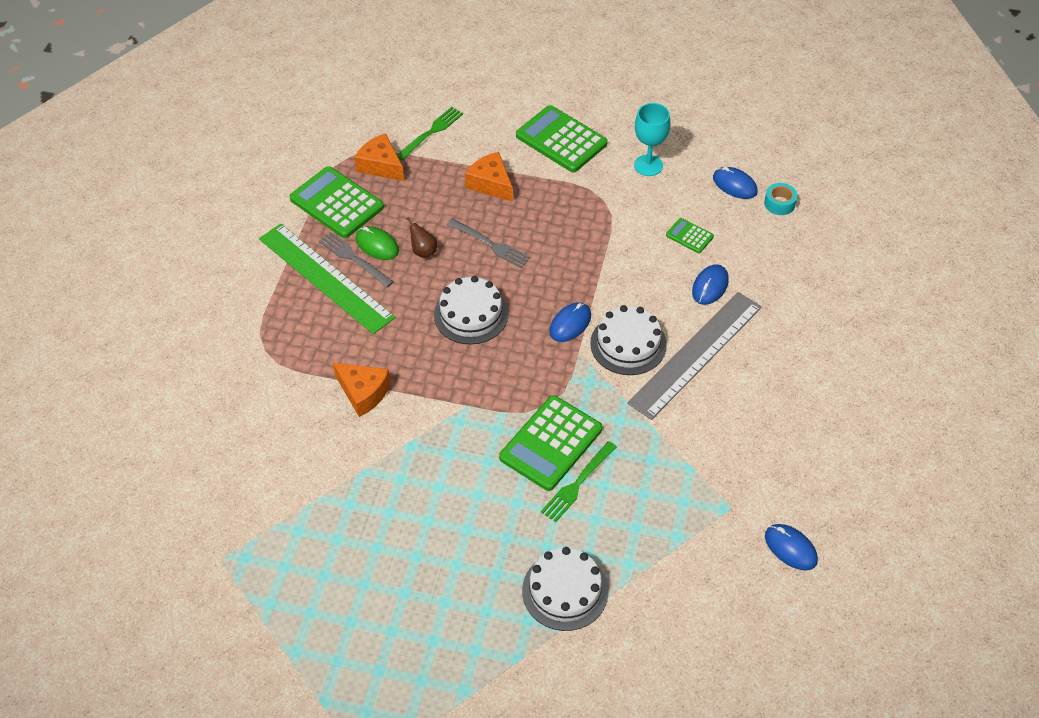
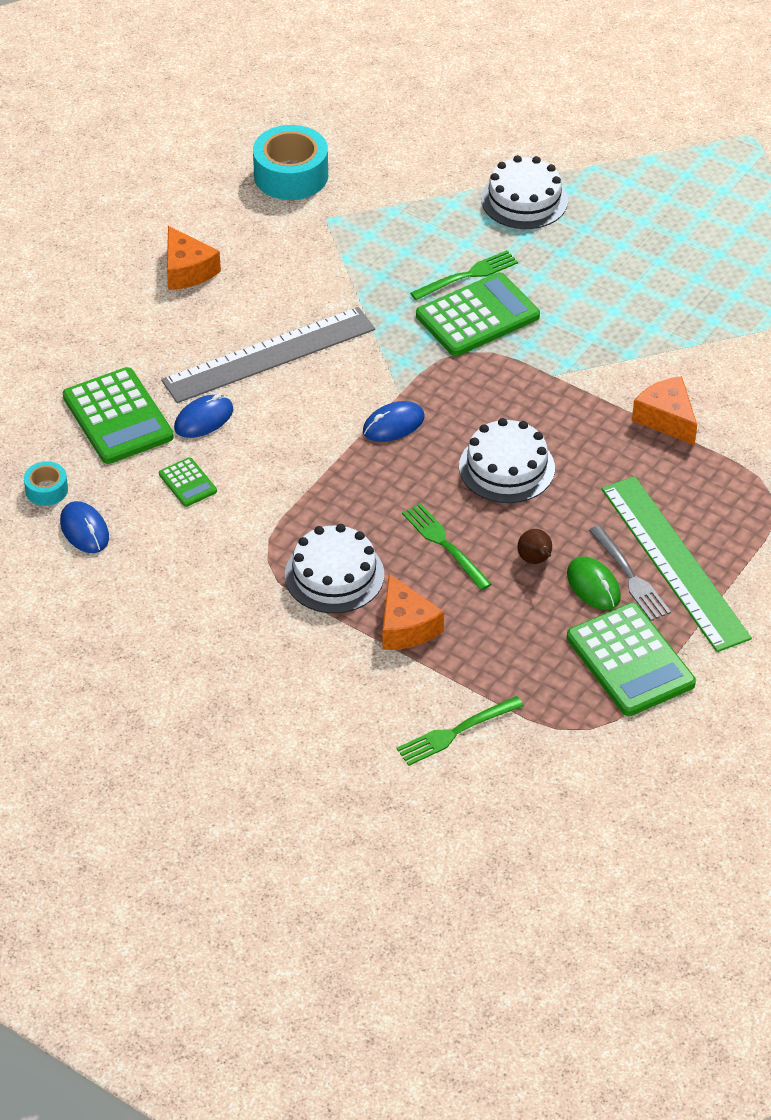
camera: 160 degrees left, 5 degrees down
(381, 165) = (549, 700): orange cheese -> orange cheese (187, 270)
(491, 244) = (444, 544): grey fork -> green fork
(561, 140) = (275, 663): green calculator -> green calculator (118, 417)
(628, 344) = (338, 385): white cake -> white cake (334, 575)
(648, 165) = (178, 590): turquoise goblet -> none
(790, 548) = (291, 175): blue mouse -> turquoise tape

